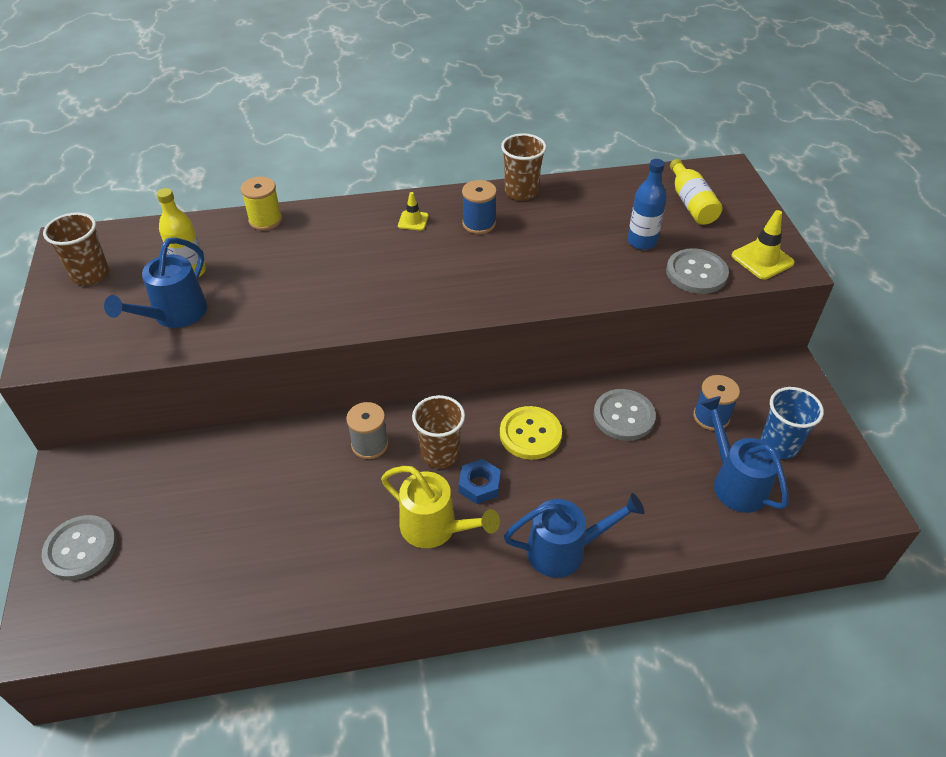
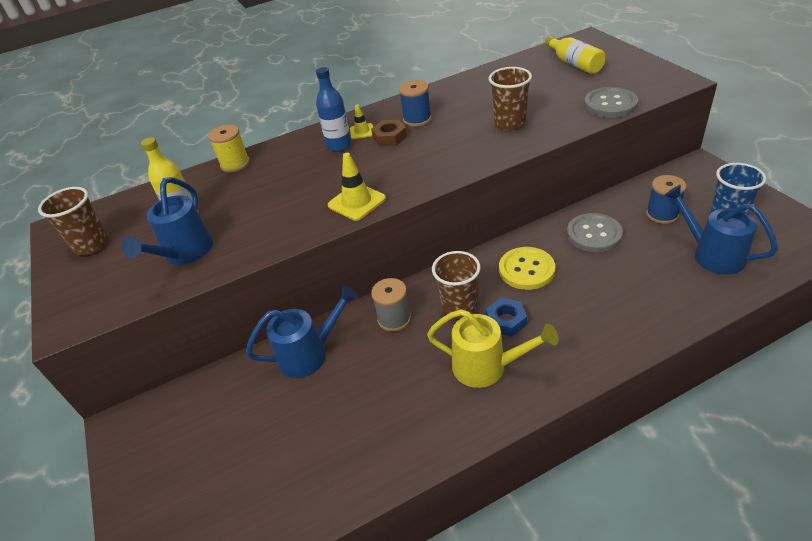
camera: 10 degrees left, 5 degrees down
(81, 549) = (159, 493): grey button -> none
(438, 238) = (389, 137): none -> brown nut
(521, 192) = (438, 91): brown cup -> brown cup (510, 123)
(565, 550) = (608, 348): blue watering can -> blue watering can (310, 354)
(642, 241) = (554, 96): blue bottle -> blue bottle (339, 145)
(762, 259) = (653, 83): yellow traffic cone -> yellow traffic cone (356, 202)

